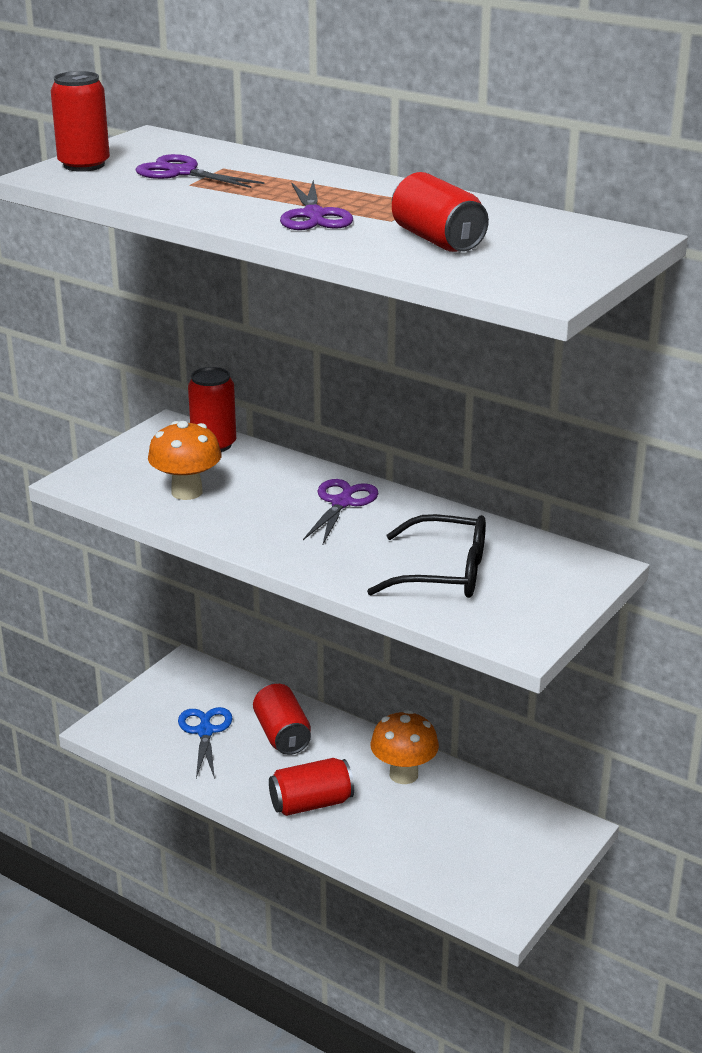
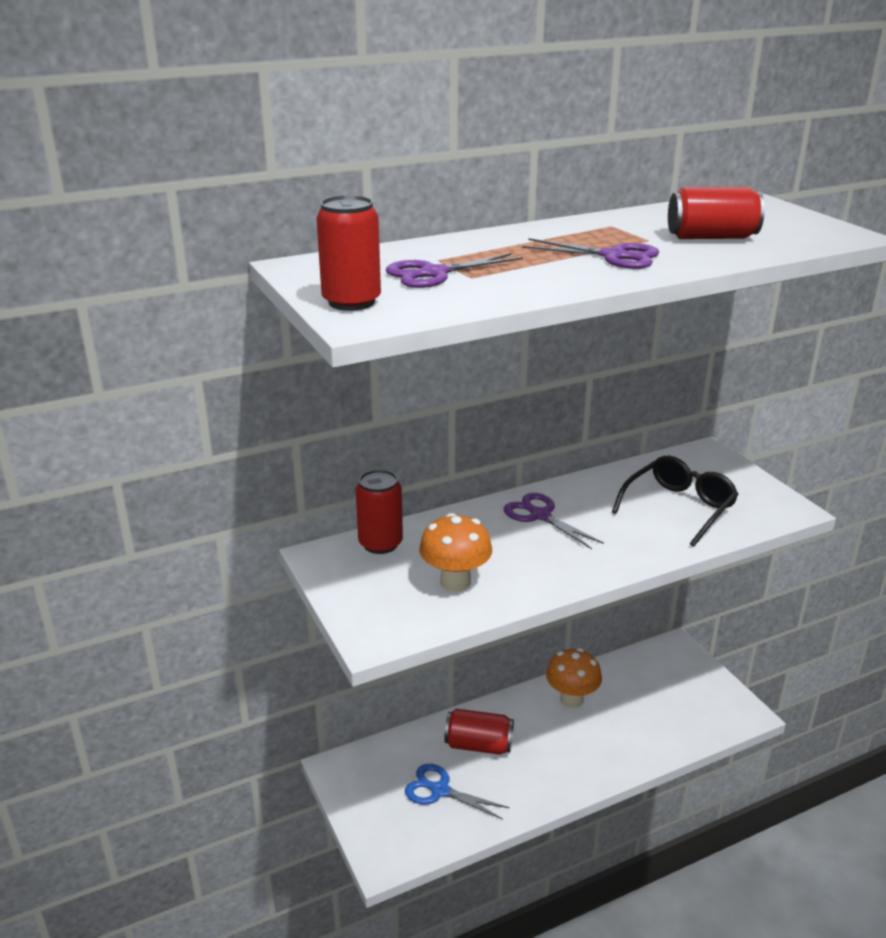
camera: 60 degrees left, 0 degrees up
(311, 803) = (575, 762): red can -> none

